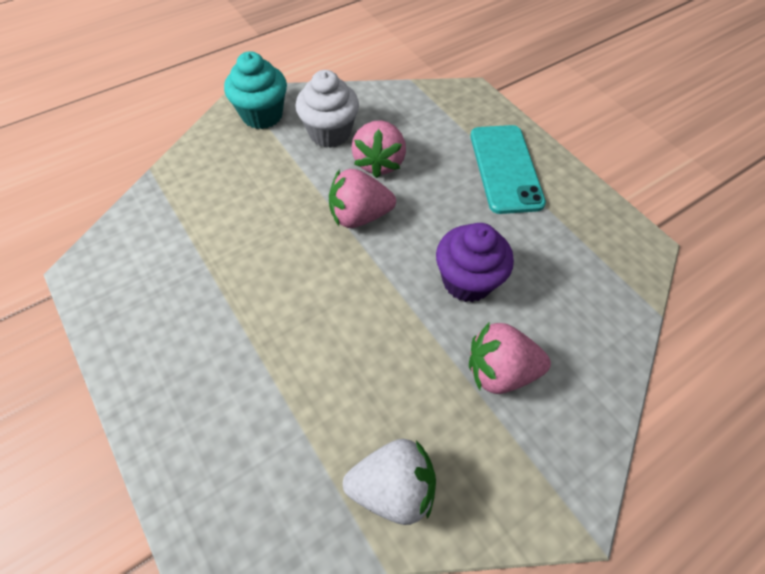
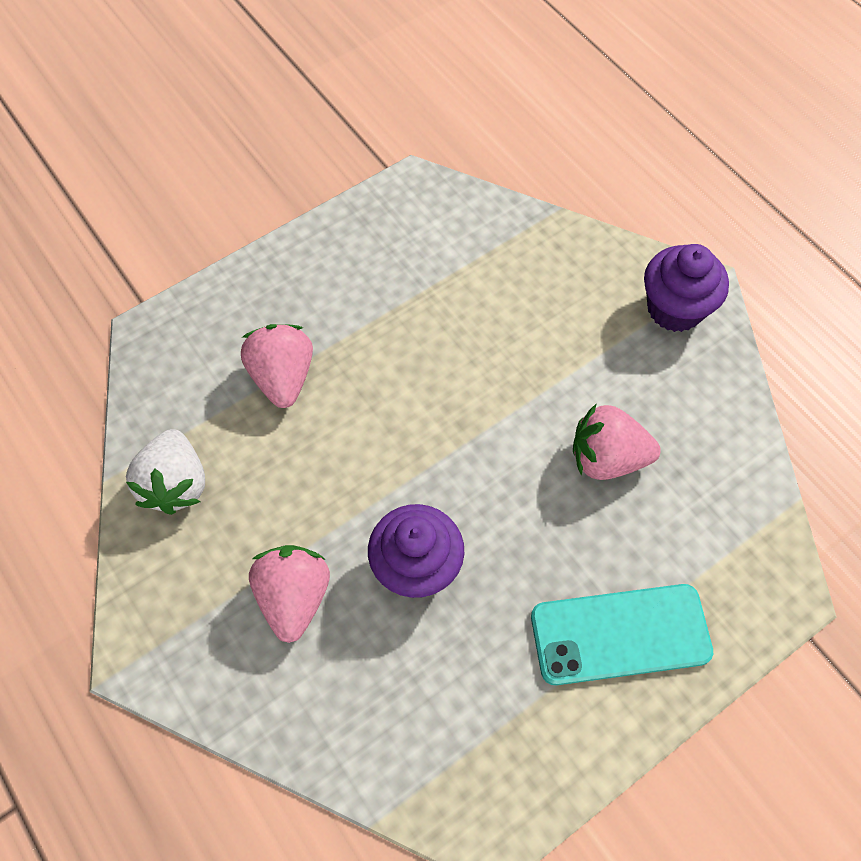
camera: 90 degrees right, 5 degrees up
(262, 115) = (674, 308): turquoise cupcake -> purple cupcake
(329, 133) = (654, 393): white cupcake -> none
(359, 216) = (510, 438): pink strawberry -> pink strawberry (283, 377)

